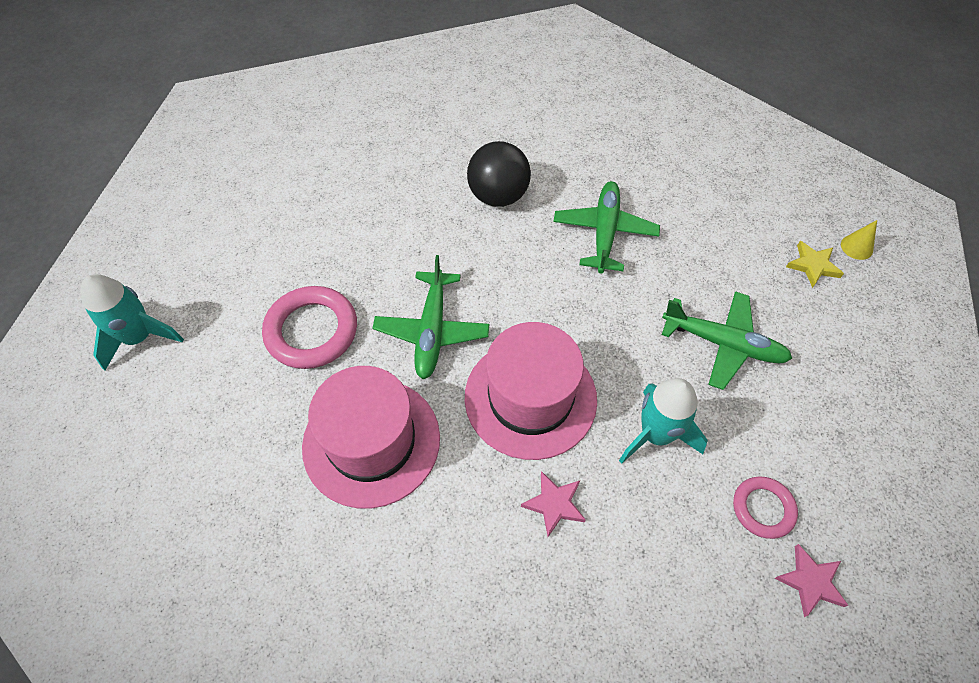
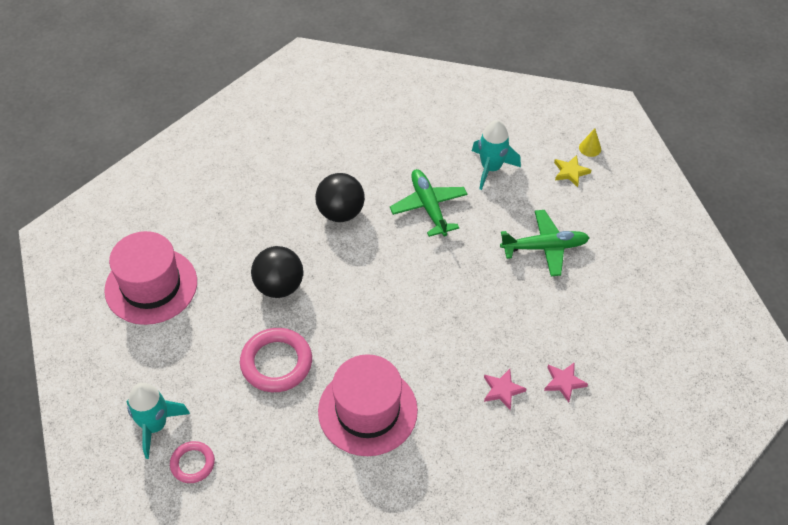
camera: 30 degrees left, 5 degrees down
(376, 247) = (279, 286): none -> black ball
(432, 330) = (358, 324): green plane -> none
(530, 397) = (449, 336): pink hat -> pink hat (151, 286)
(656, 434) = (536, 321): turquoise rocket -> turquoise rocket (491, 168)
(763, 508) = (618, 333): pink ring -> pink ring (192, 463)
(810, 581) = (663, 360): pink star -> pink star (564, 382)

